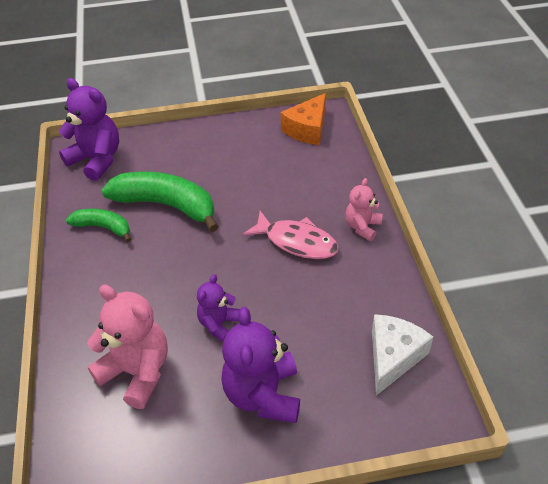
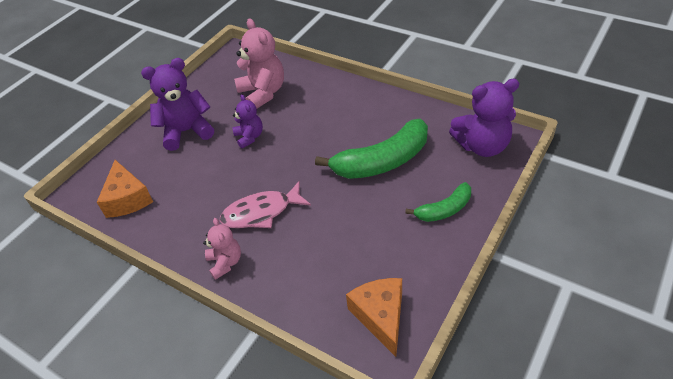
camera: 135 degrees right, 0 degrees up
(103, 227) = (394, 121): green banana -> green banana (444, 209)
(137, 372) = (263, 93): pink teddy bear -> pink teddy bear turned 105 degrees counterclockwise
(263, 394) = (186, 131): purple teddy bear -> purple teddy bear turned 60 degrees counterclockwise
(393, 357) = (128, 199): white cheese -> orange cheese

